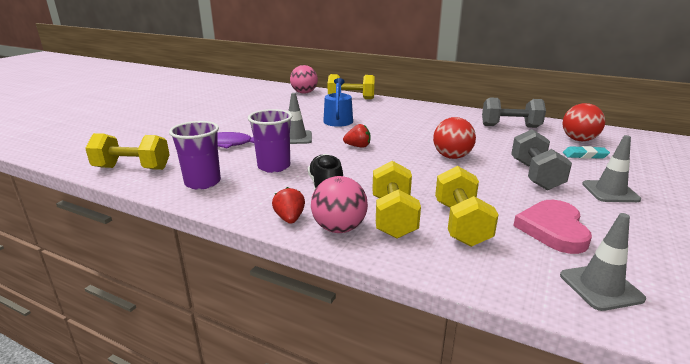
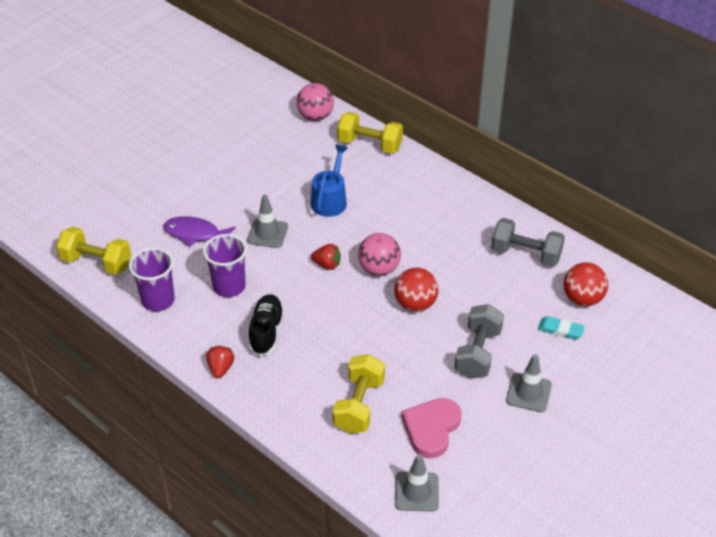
camera: 15 degrees right, 20 degrees up
(339, 228) = (256, 389): pink ball -> pink ball (379, 269)
(393, 217) = (307, 384): yellow dumbbell -> none

